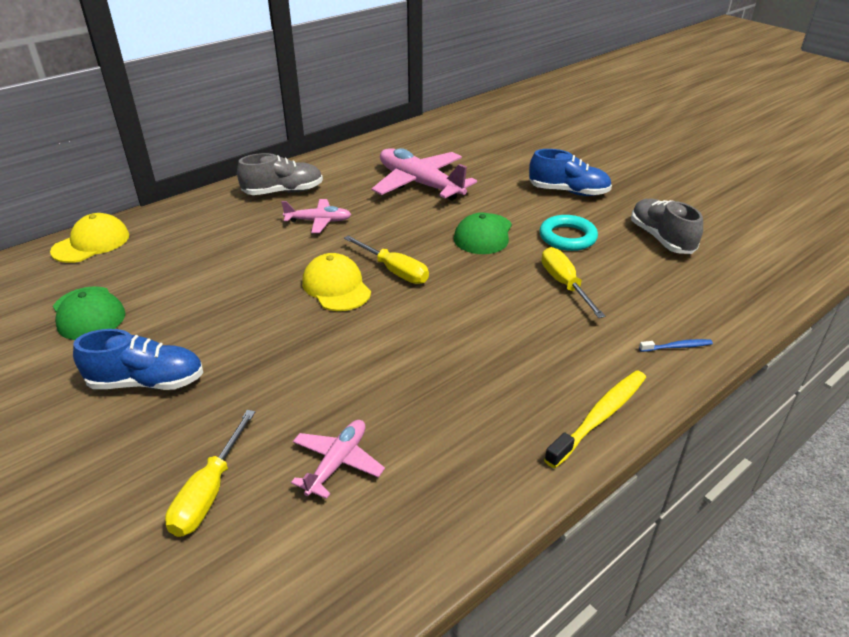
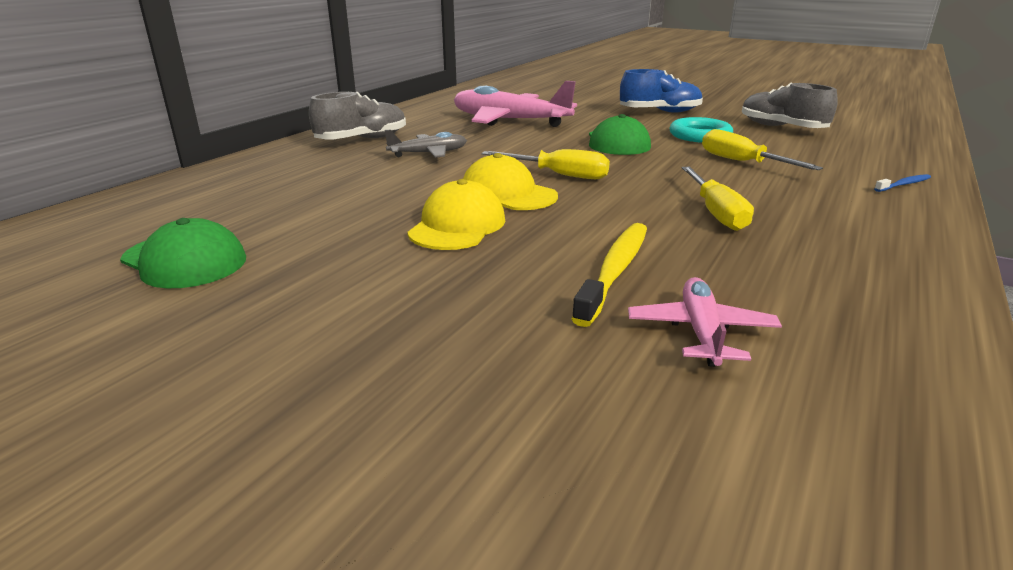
camera: 20 degrees left, 10 degrees down
(91, 243) = (135, 202): yellow cap -> yellow cap (457, 226)
(147, 382) = (342, 308): blue shoe -> none
(209, 492) = (564, 402): yellow screwdriver -> yellow screwdriver (716, 213)
(318, 221) = (428, 153): pink plane -> grey plane
(599, 417) = (917, 240): yellow toothbrush -> yellow toothbrush (615, 271)

